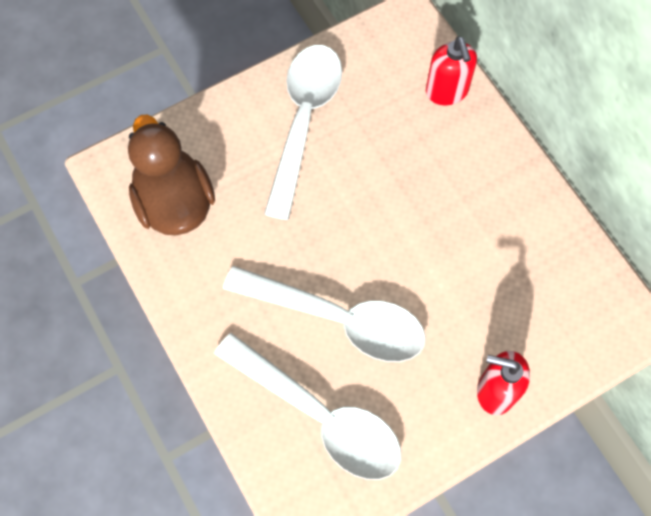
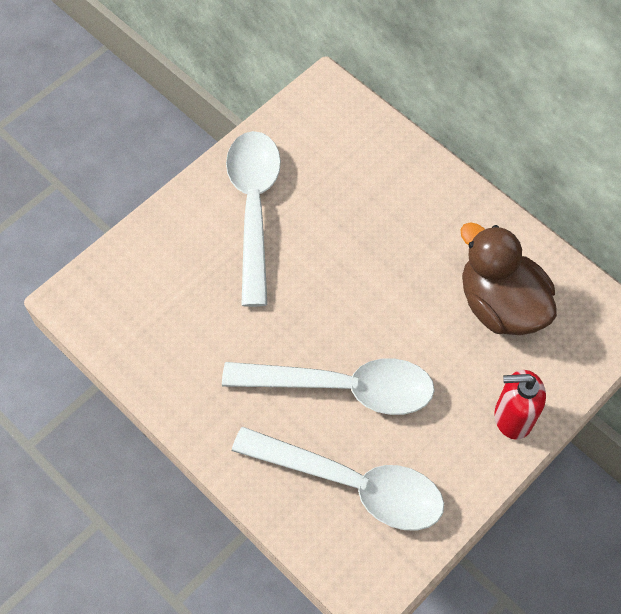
camera: 15 degrees left, 5 degrees down
(174, 202) = (148, 315): brown duck -> brown duck (500, 305)
(447, 92) = (384, 149): red soap dispenser -> none

